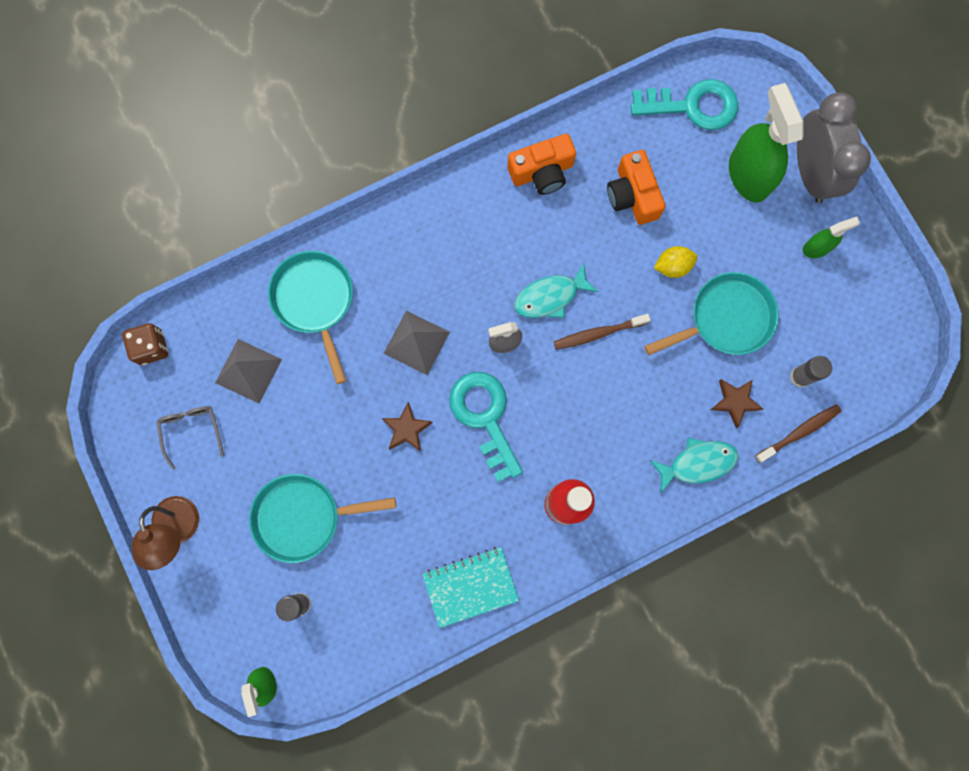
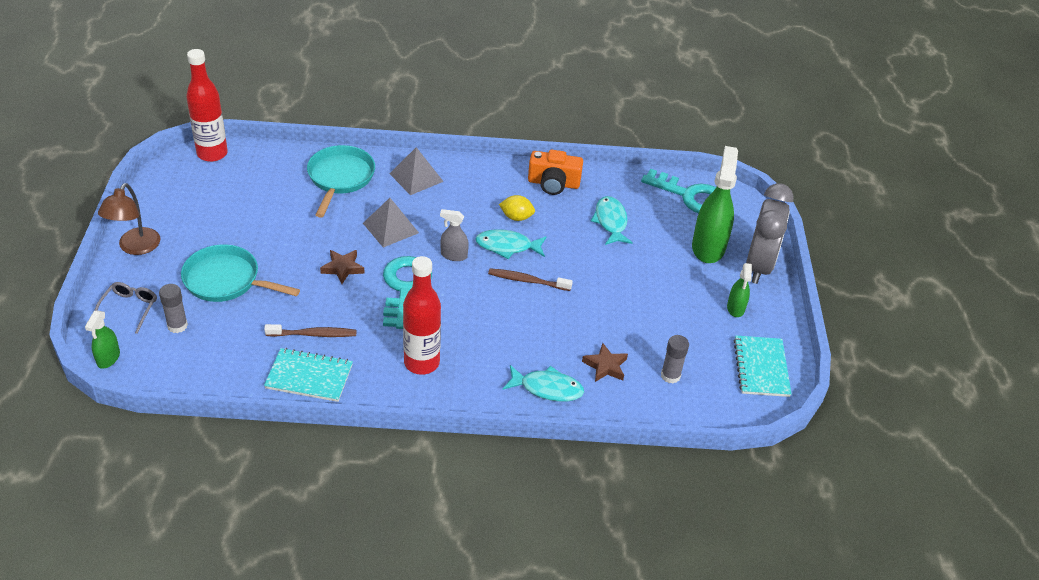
camera: 25 degrees right, 35 degrees down
(151, 347) = (212, 153): brown dice -> red bottle
(192, 431) = (196, 203): grey glasses -> grey glasses (129, 309)
(248, 371) = (263, 191): grey pyramid -> grey pyramid (416, 177)
(632, 196) = (610, 221): orange camera -> turquoise fish
(672, 266) = (613, 270): yellow lemon -> yellow lemon (516, 217)
(725, 319) = (633, 316): turquoise pan -> none
(799, 432) = (645, 408): brown toothbrush -> brown toothbrush (313, 334)
(816, 248) = (735, 308): green spray bottle -> green spray bottle turned 90 degrees clockwise
(877, 314) = (761, 367): none -> turquoise notebook

